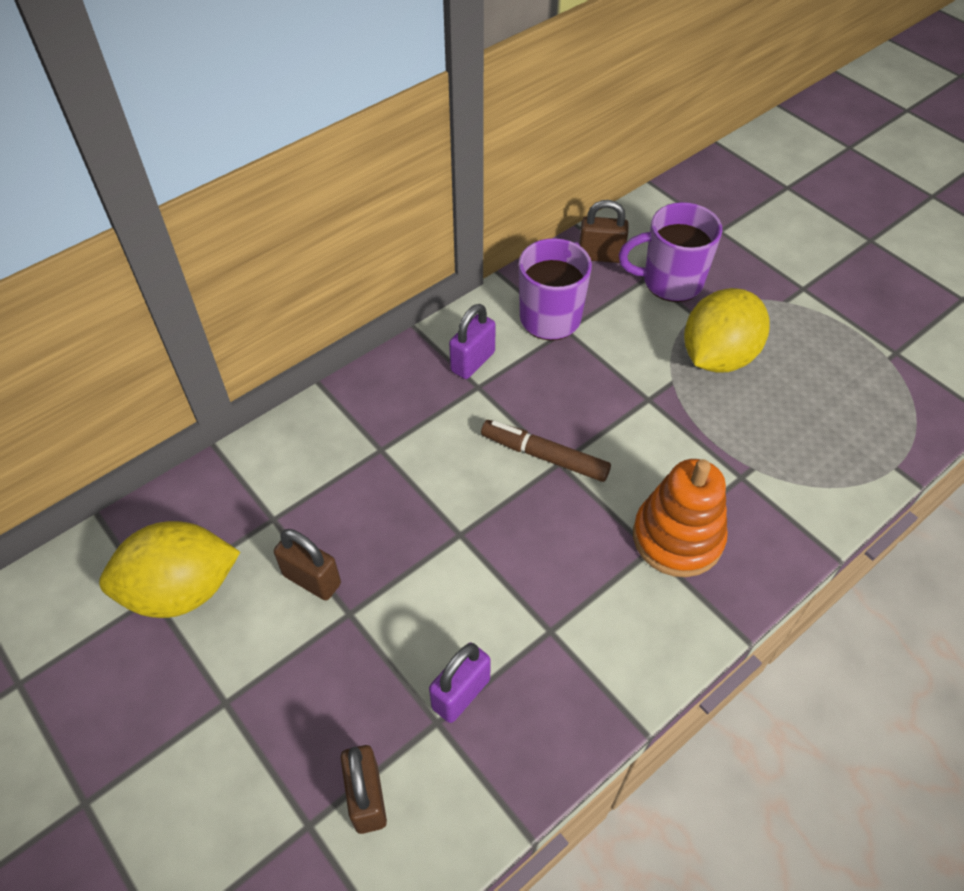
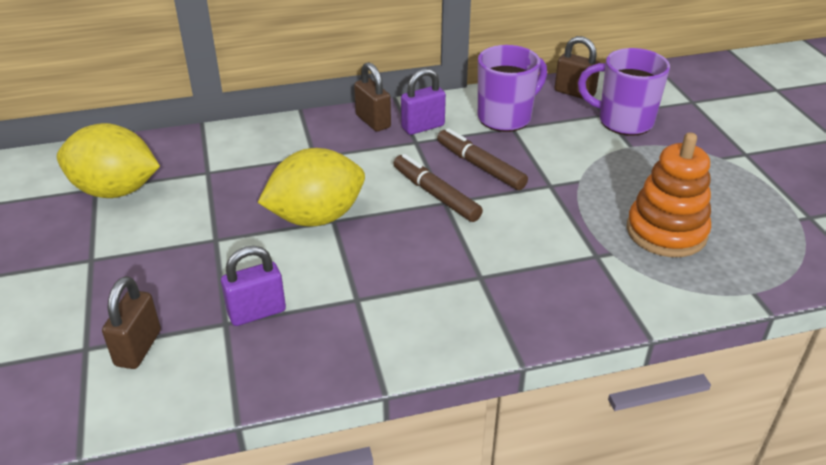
camera: 25 degrees right, 15 degrees down
(312, 579) = (205, 212): brown padlock -> brown padlock (373, 121)
(565, 398) = (480, 166): none -> brown marker
(677, 537) = (509, 276): orange stacking toy -> orange stacking toy (666, 232)
(717, 356) = (632, 175): yellow lemon -> yellow lemon (316, 217)

